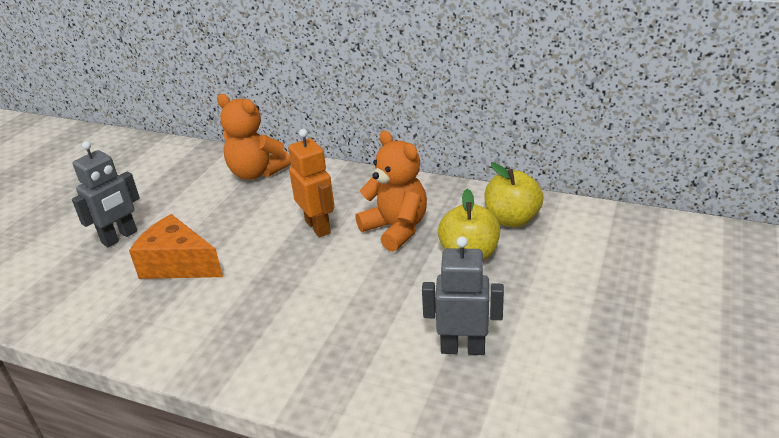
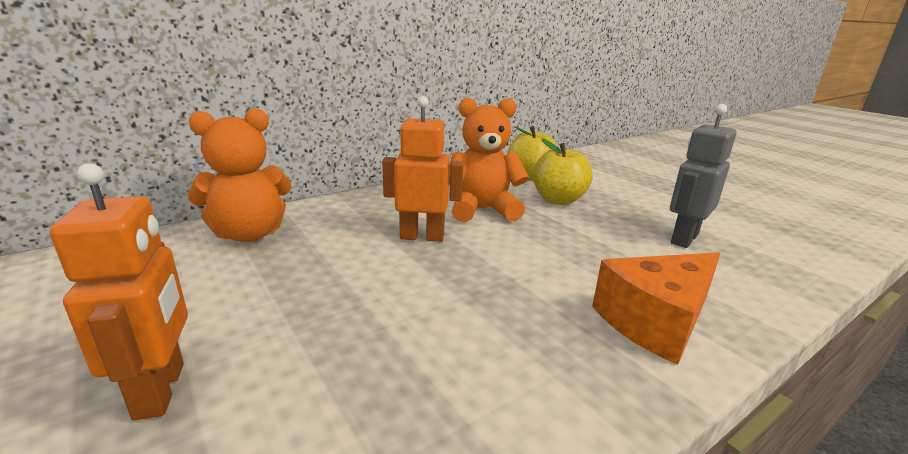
camera: 60 degrees left, 10 degrees down
(120, 237) = (161, 390): grey robot -> orange robot
(178, 264) = (348, 348): orange cheese -> orange cheese (655, 321)

